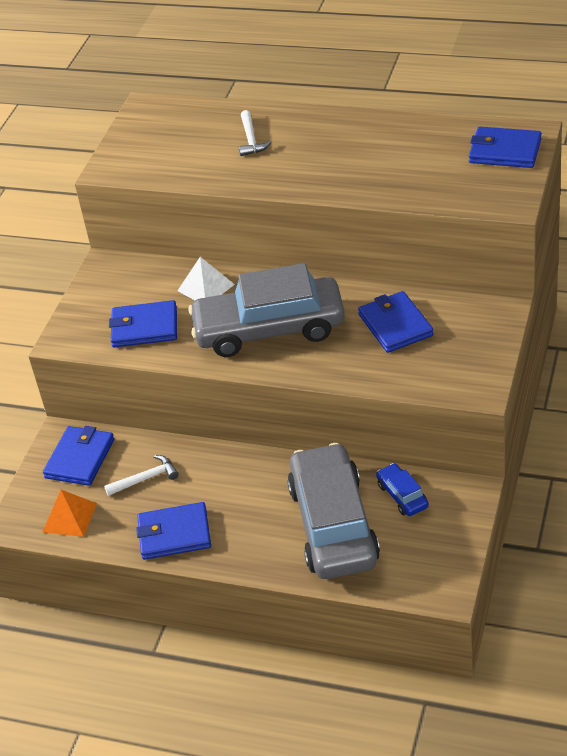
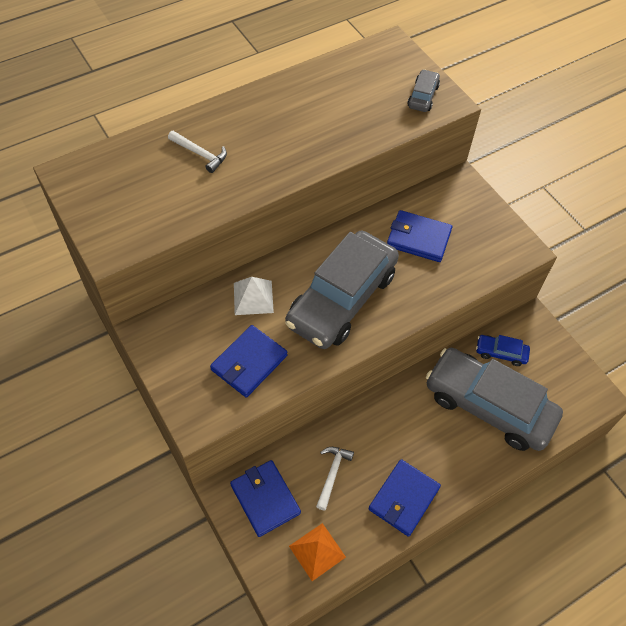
camera: 55 degrees left, 15 degrees up
(494, 187) = (423, 96): none -> grey car
(504, 151) = (393, 65): blue wallet -> none

